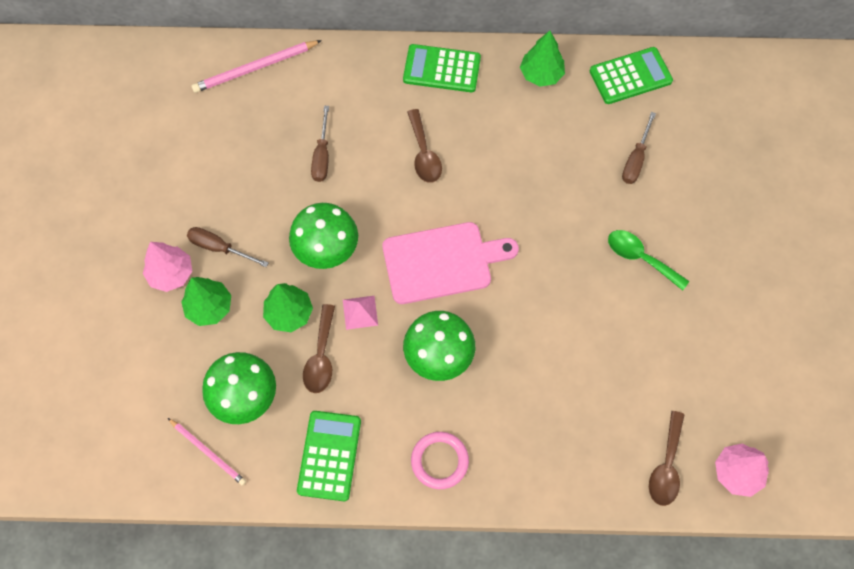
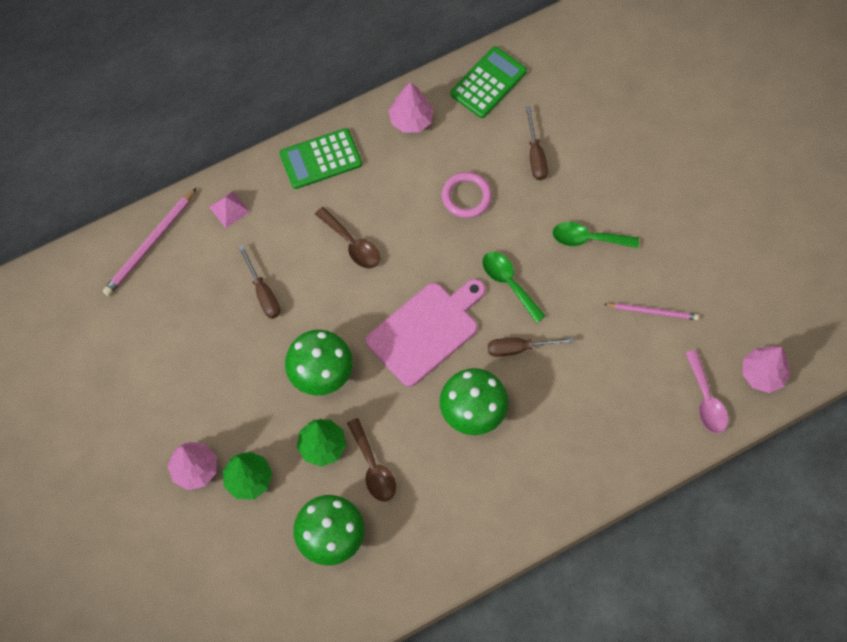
camera: 30 degrees left, 0 degrees up
(208, 452) = (328, 601): pink pencil -> pink pencil (653, 312)
(219, 248) = (223, 423): brown screwdriver -> brown screwdriver (519, 348)
(329, 455) = (432, 545): green calculator -> none
(360, 312) = (383, 411): pink pyramid -> pink pyramid (229, 209)
(439, 461) = (525, 498): pink ring -> pink ring (466, 197)
(541, 74) = (411, 120): green tree -> pink tree
(542, 259) = (509, 283): none -> green spoon
(666, 466) = (706, 400): brown spoon -> pink spoon

